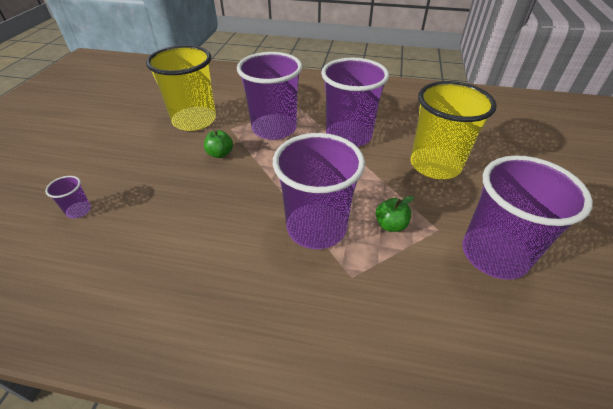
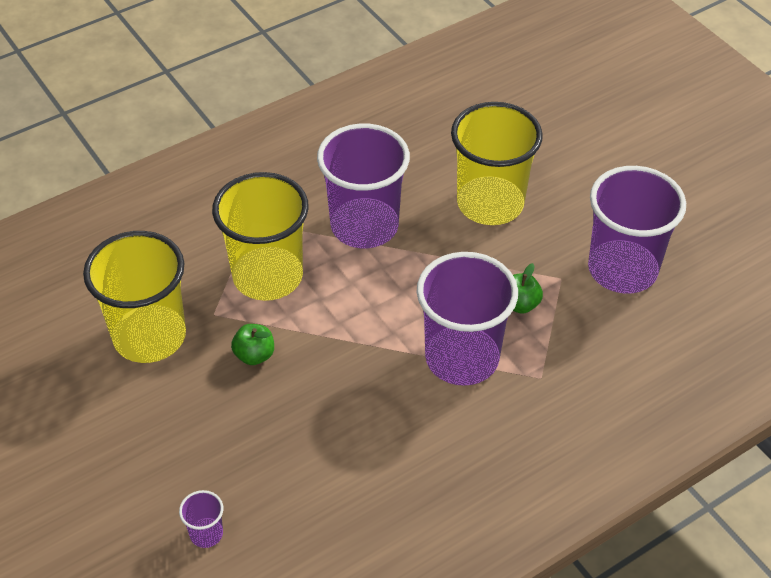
camera: 45 degrees left, 5 degrees up
(274, 129) = (268, 276): purple cup -> yellow cup

